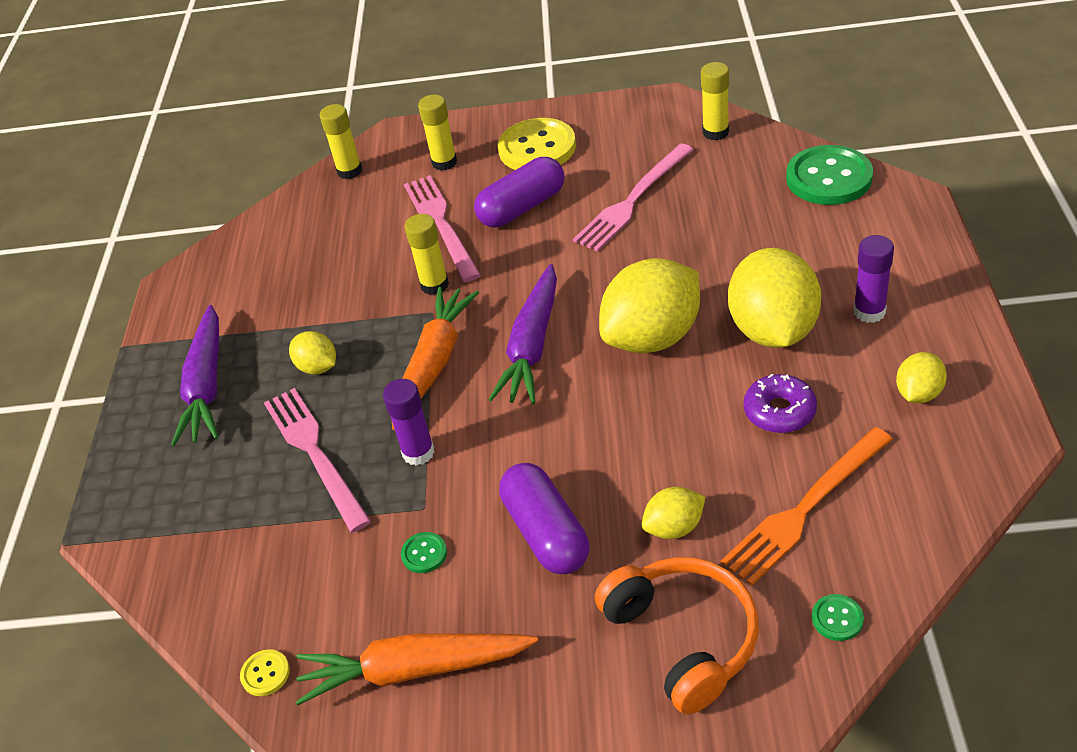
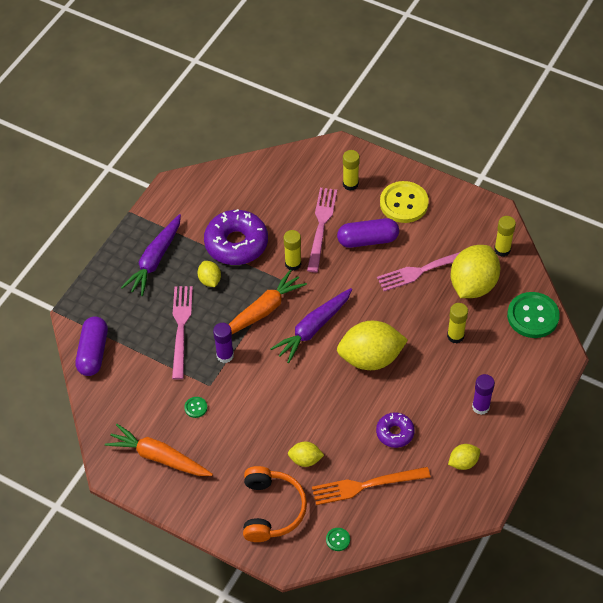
camera: 25 degrees right, 10 degrees up
(265, 674) = (101, 423): yellow button -> none
(327, 303) = (236, 243): none -> purple donut
(349, 171) = (299, 160): yellow glue stick -> yellow glue stick (455, 336)
(546, 532) = (251, 429): purple capsule -> purple capsule (93, 352)
(773, 330) = (428, 389): yellow lemon -> yellow lemon (473, 285)

